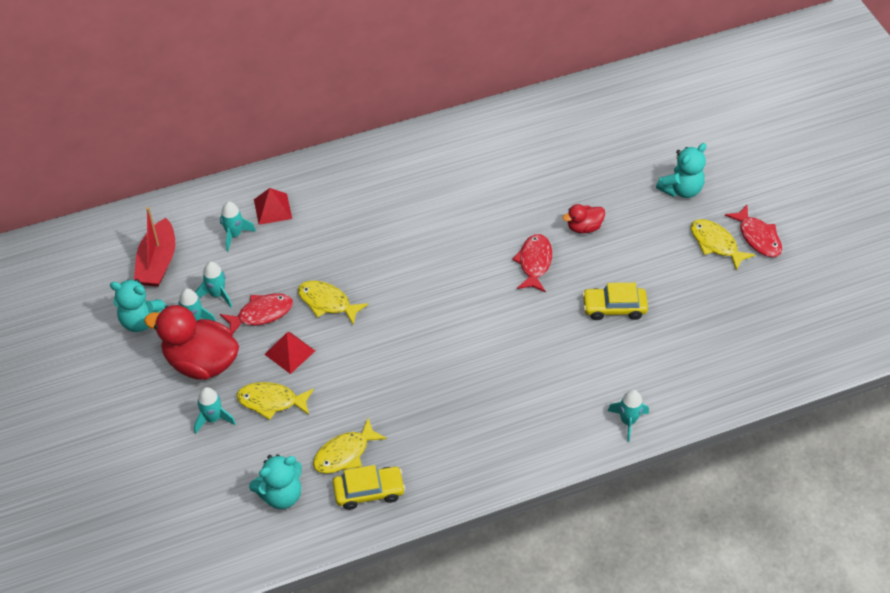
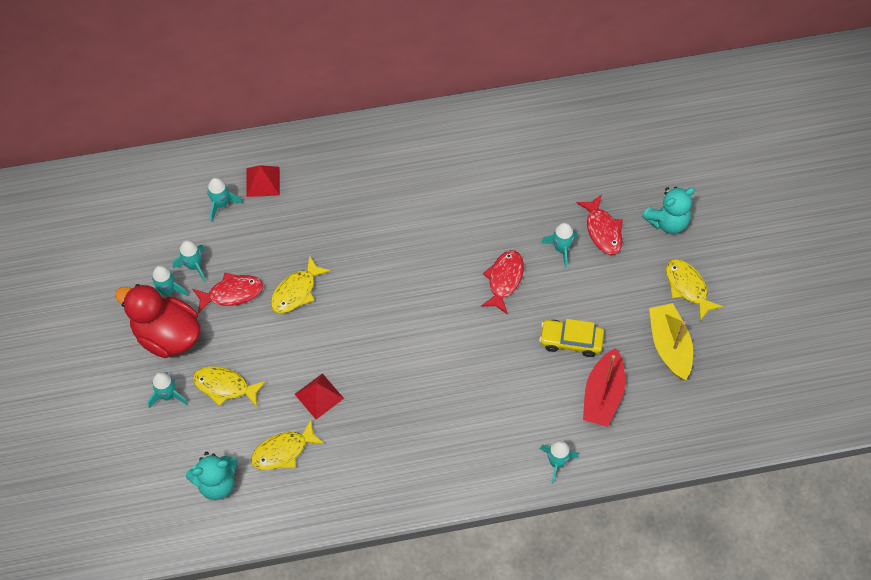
camera: 10 degrees right, 10 degrees up
(141, 320) = (118, 282): turquoise teddy bear -> none
(157, 262) = (144, 223): red boat -> red boat (602, 395)
(289, 352) = (251, 338): red pyramid -> red pyramid (319, 396)
(327, 302) = (296, 291): yellow fish -> yellow fish turned 90 degrees counterclockwise
(369, 491) = (298, 493): yellow car -> none
(584, 227) = (561, 248): red duck -> turquoise rocket
(712, 298) = (669, 345): none -> yellow boat
(757, 237) = (731, 286): red fish -> red fish (602, 230)

